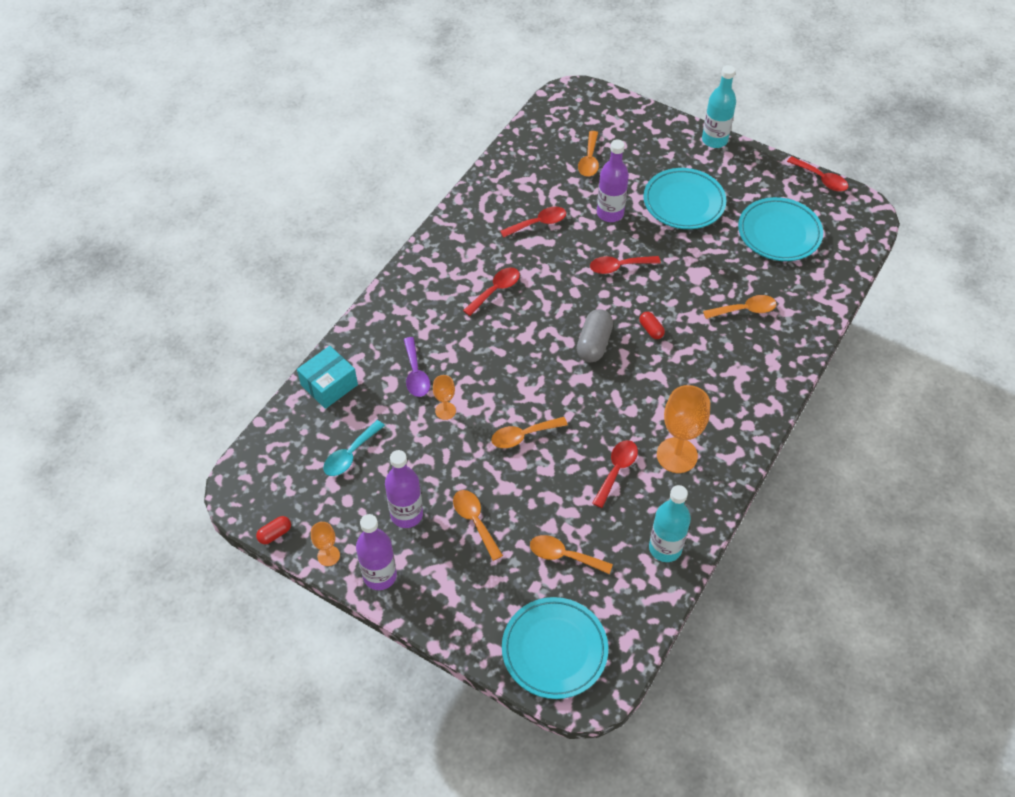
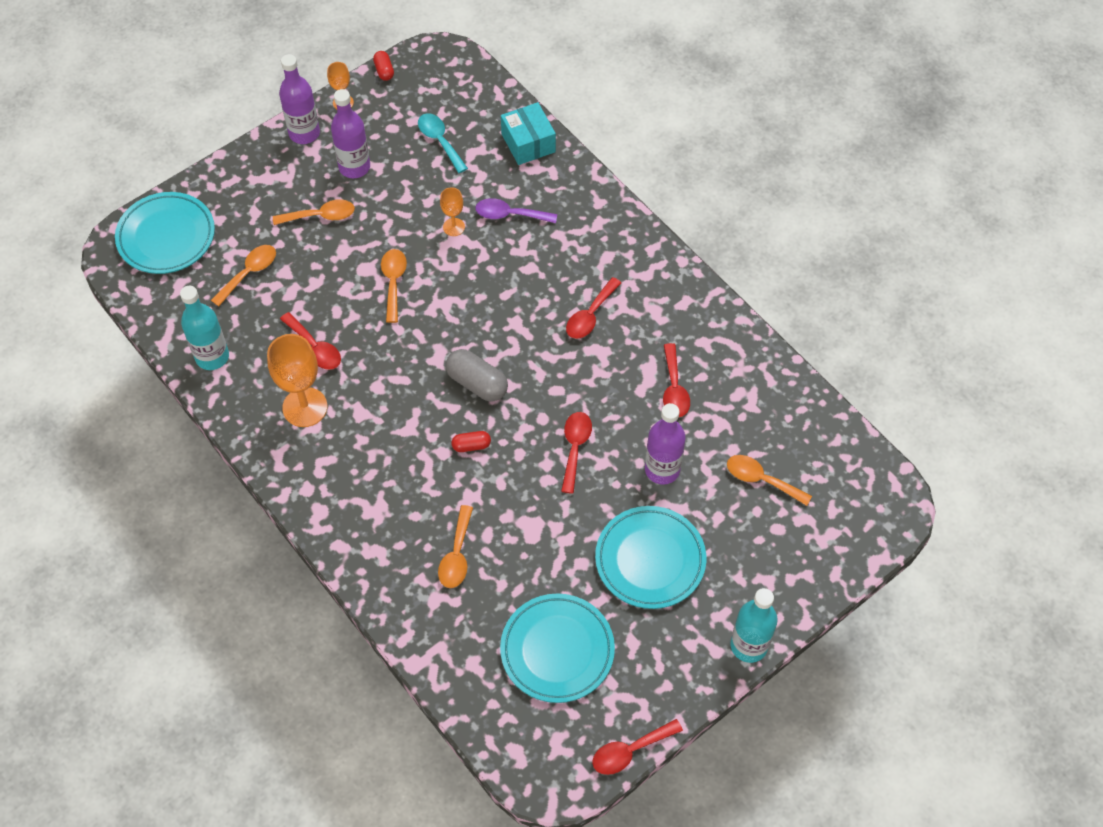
camera: 110 degrees right, 5 degrees up
(495, 290) = (590, 315): red spoon -> red spoon turned 60 degrees clockwise

